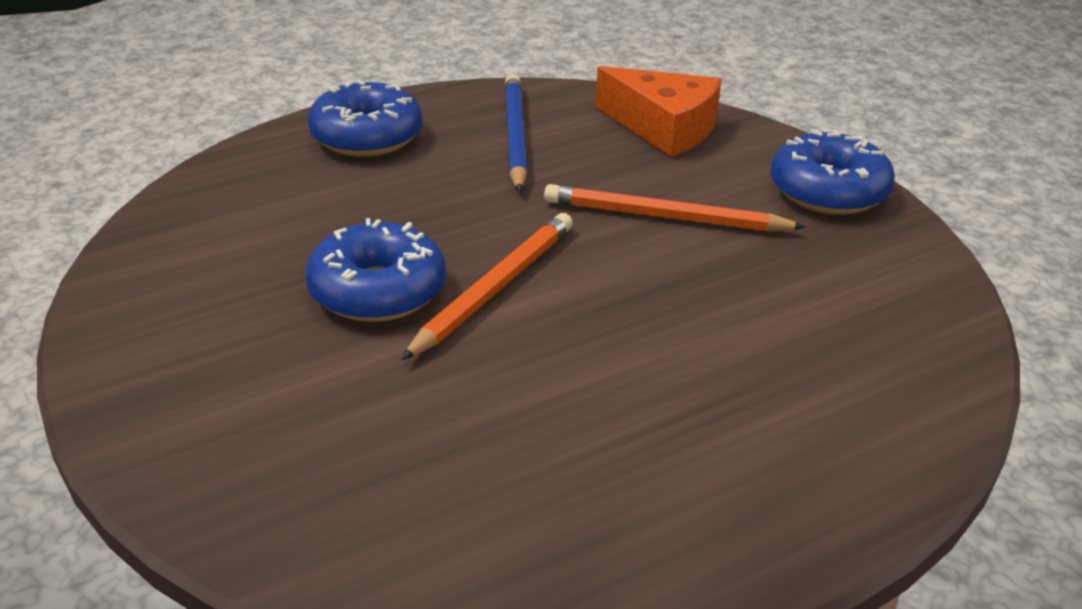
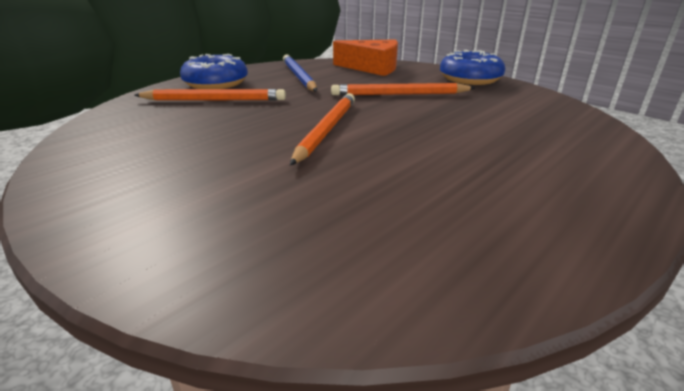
camera: 15 degrees left, 5 degrees down
(349, 184) = (214, 100): none -> orange pencil
(377, 291) = (254, 139): blue donut -> none

